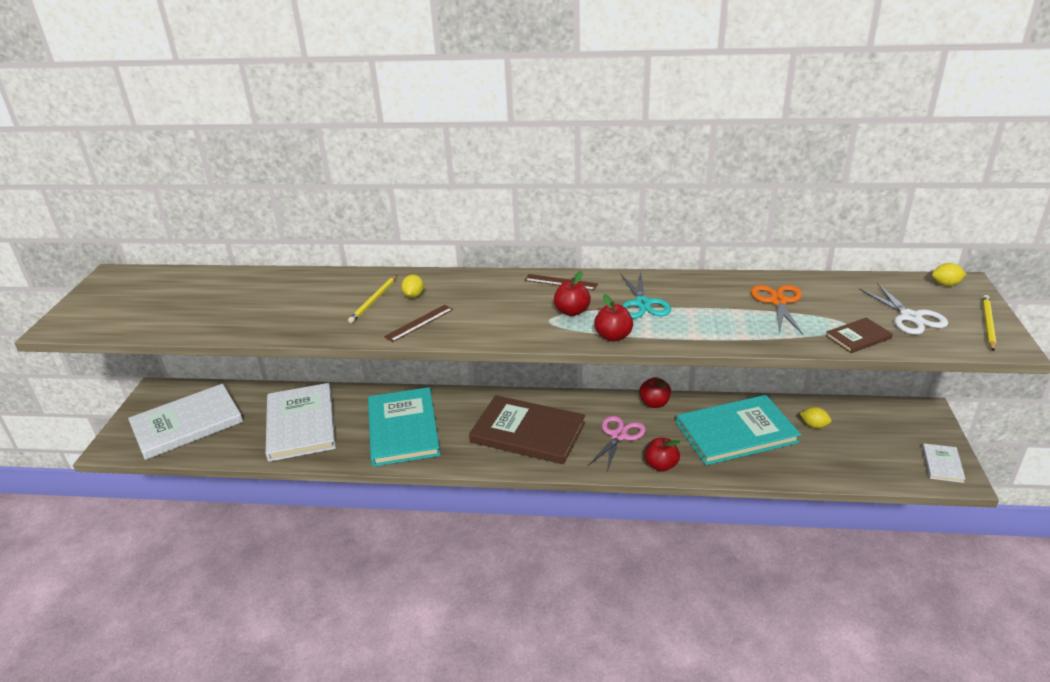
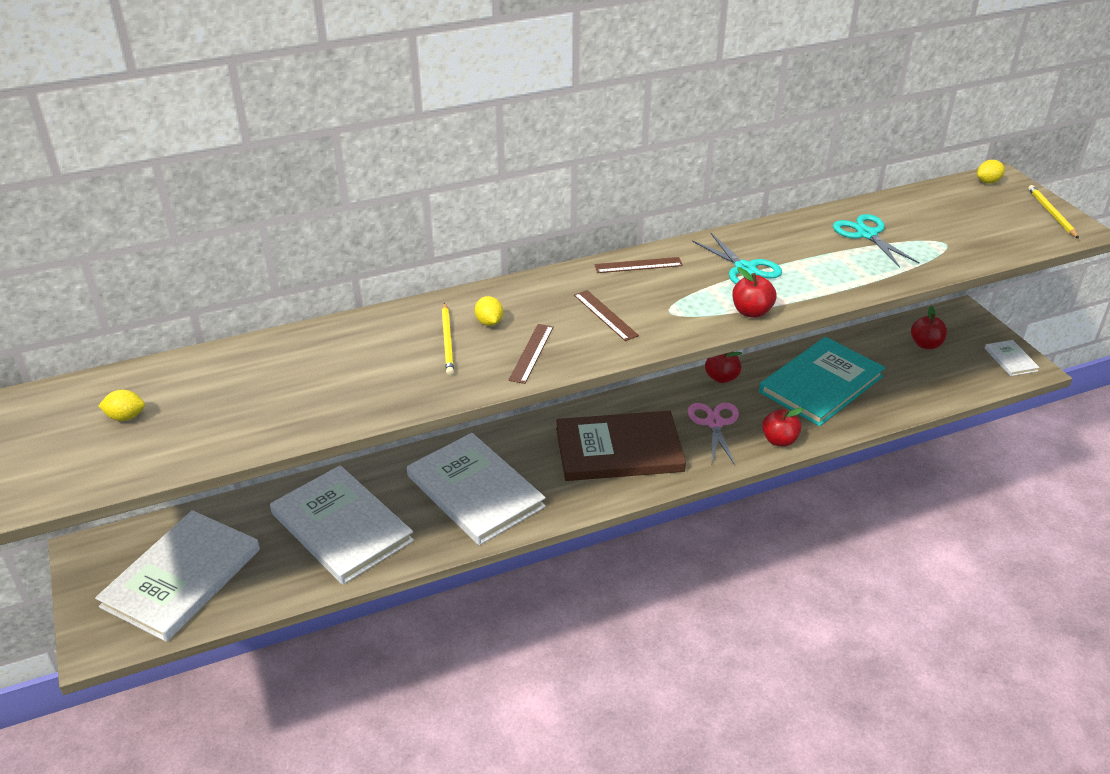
camera: 30 degrees left, 5 degrees up
(403, 429) = (475, 491): turquoise book -> white book
(498, 311) = (605, 315): none -> brown ruler
(572, 311) = (683, 295): red apple -> red apple (925, 344)
(778, 302) = (867, 234): orange scissors -> turquoise scissors
(814, 425) = (883, 355): yellow lemon -> yellow lemon (126, 417)
(858, 337) = (965, 253): brown book -> none
(910, 317) = (988, 222): white scissors -> none

